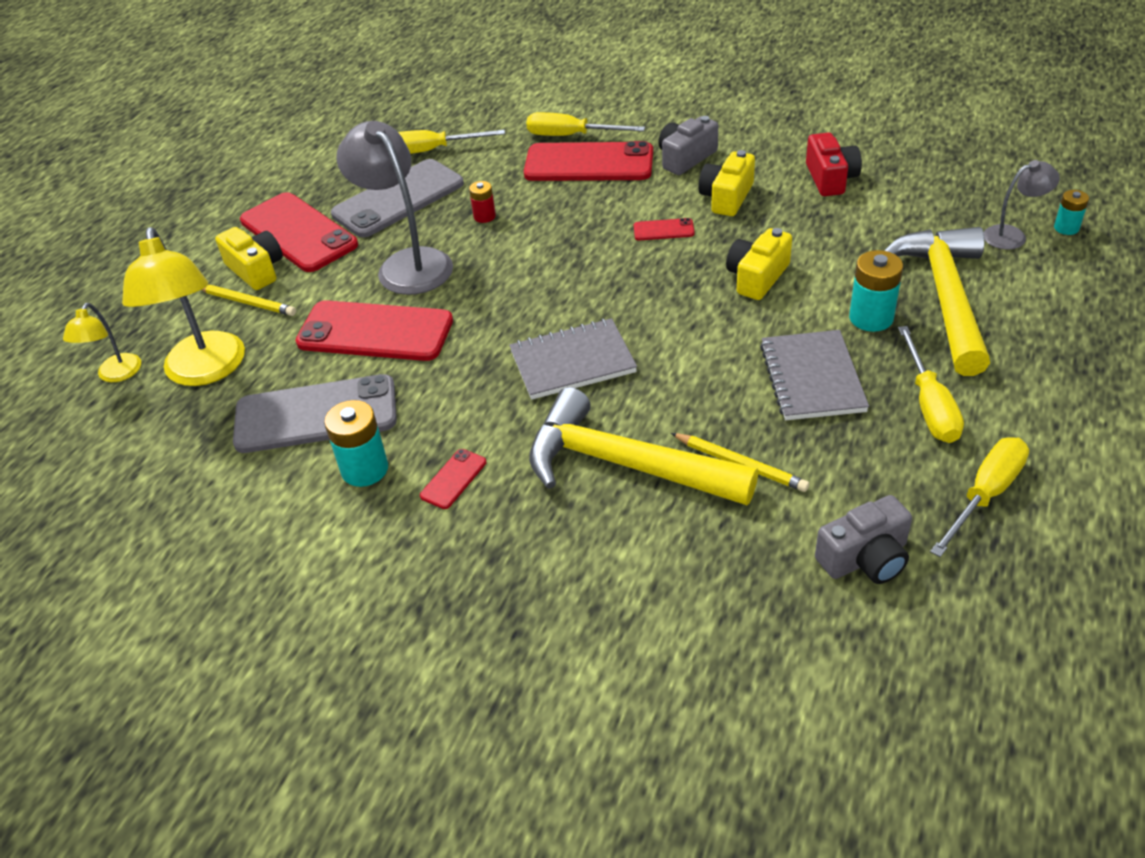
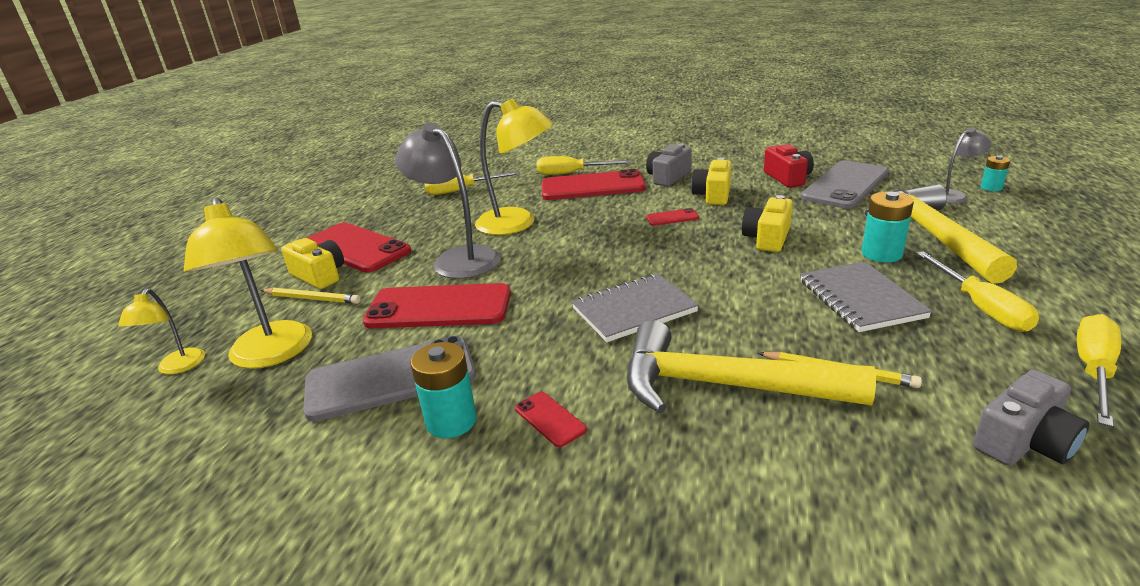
camera: 10 degrees left, 15 degrees down
(398, 199) = (441, 220): grey phone -> grey phone (845, 185)
(453, 479) = (550, 419): red phone -> red phone turned 60 degrees counterclockwise
(484, 216) = (517, 223): red battery -> yellow lamp

